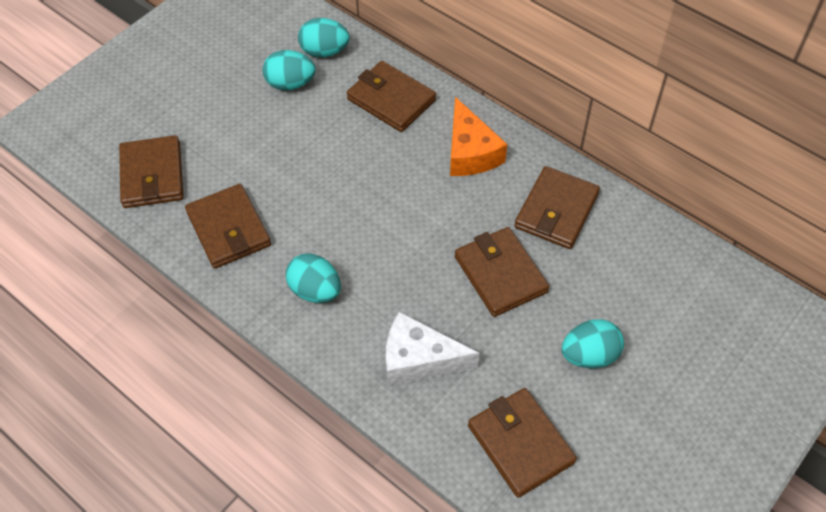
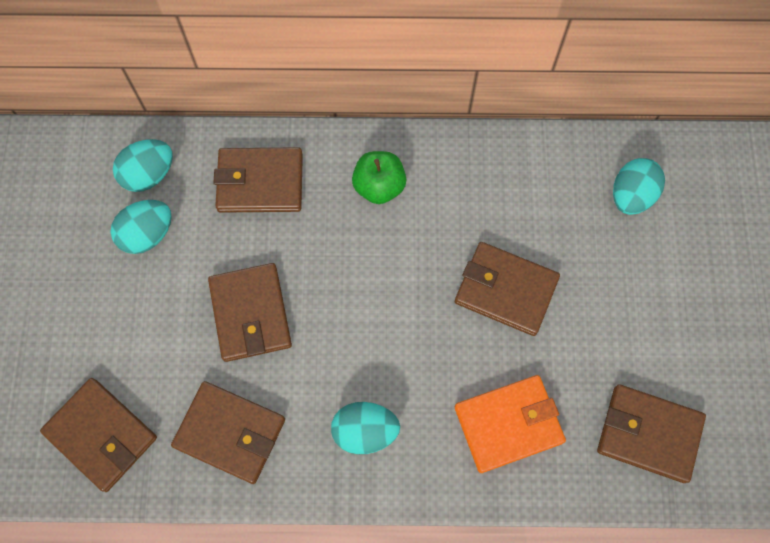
camera: 40 degrees left, 15 degrees up
(419, 359) = (508, 424): white cheese -> orange wallet
(470, 152) = (379, 186): orange cheese -> green apple
(556, 210) = (500, 192): brown wallet -> brown wallet (250, 314)
(589, 355) = (635, 311): turquoise egg -> turquoise egg (631, 196)

